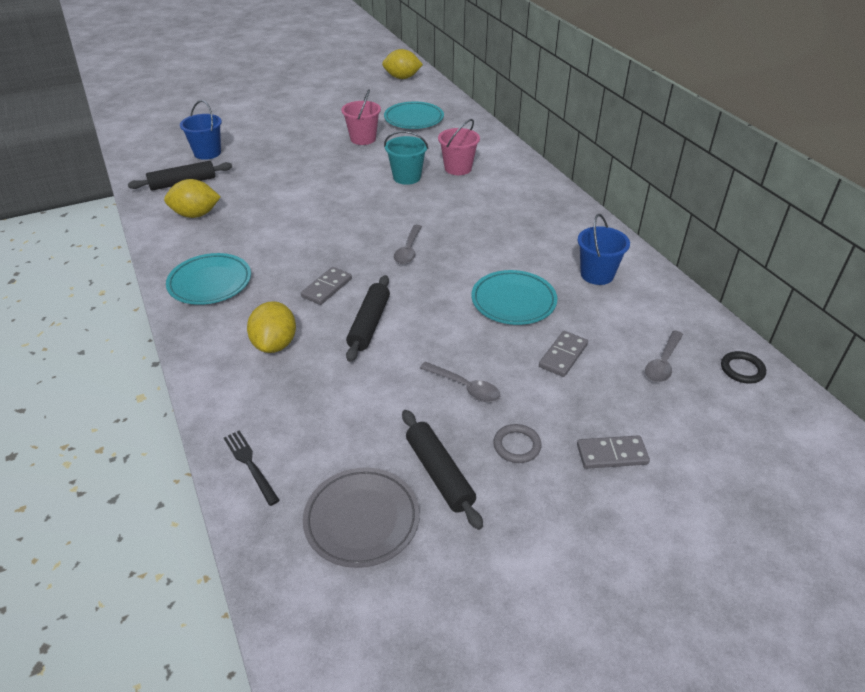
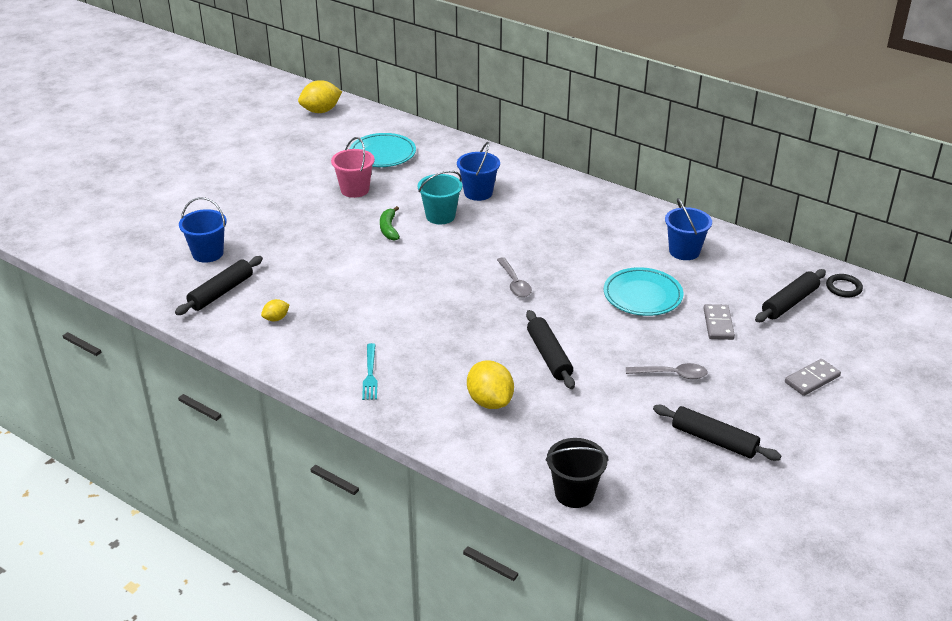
camera: 30 degrees left, 5 degrees down
(196, 215) = (276, 318): yellow lemon -> yellow lemon, size x0.52
(210, 283) = (370, 374): turquoise plate -> turquoise fork
(250, 464) = (574, 493): black fork -> black bucket
(327, 288) = (480, 340): grey domino -> none
(355, 175) = (389, 229): none -> green banana
(362, 520) = (693, 492): grey plate -> none
(458, 168) = (478, 193): pink bucket -> blue bucket
(517, 445) = (746, 400): grey ring -> none
(663, 363) = (789, 303): grey spoon -> black rolling pin

